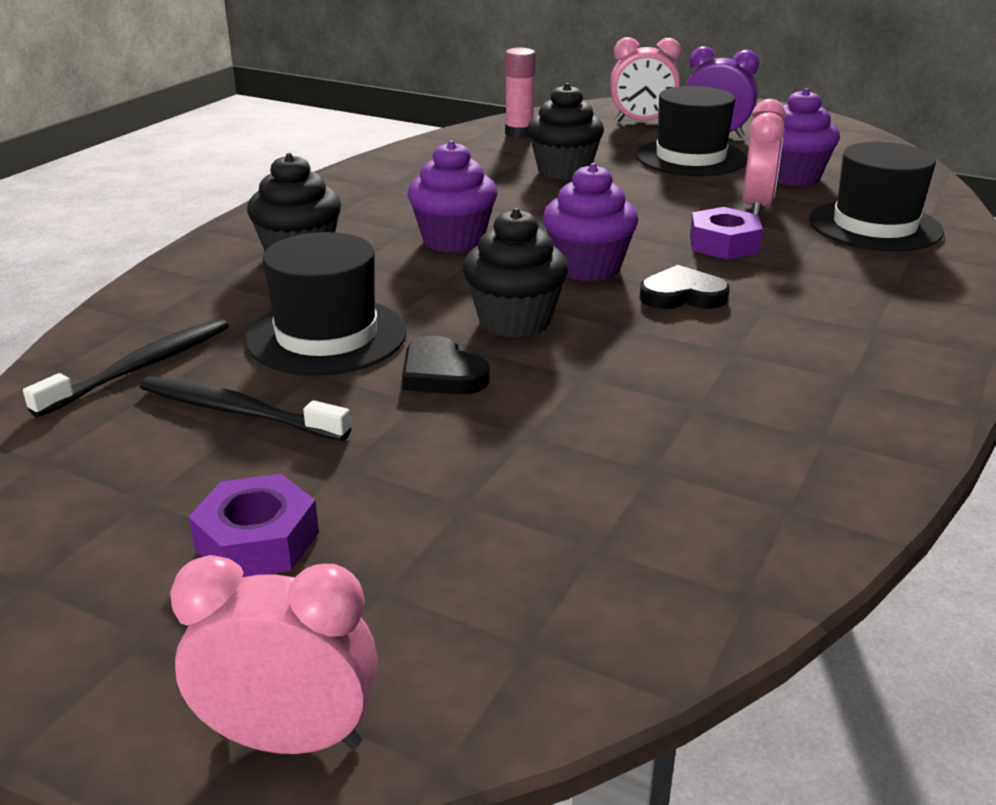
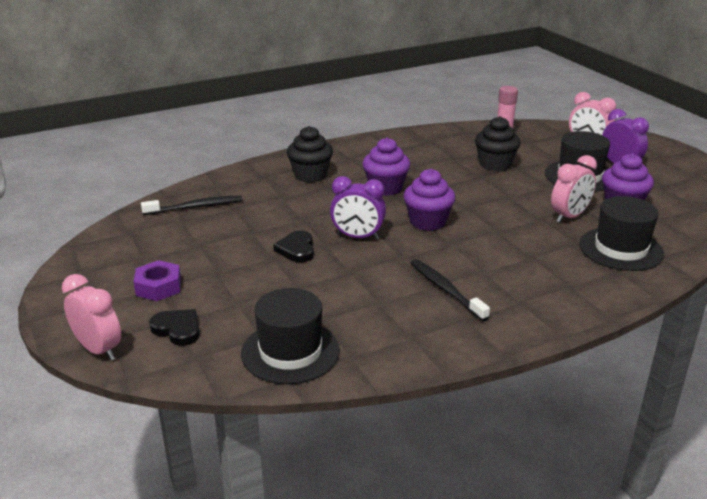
camera: 35 degrees right, 0 degrees up
(238, 411) = (207, 237): black toothbrush -> black toothbrush (445, 290)
(327, 336) = (275, 217): black hat -> black hat (290, 352)
(515, 321) = (357, 237): black cupcake -> purple clock
(682, 295) = (451, 251): black heart -> black heart (178, 329)
(724, 244) = (515, 232): purple nut -> none

